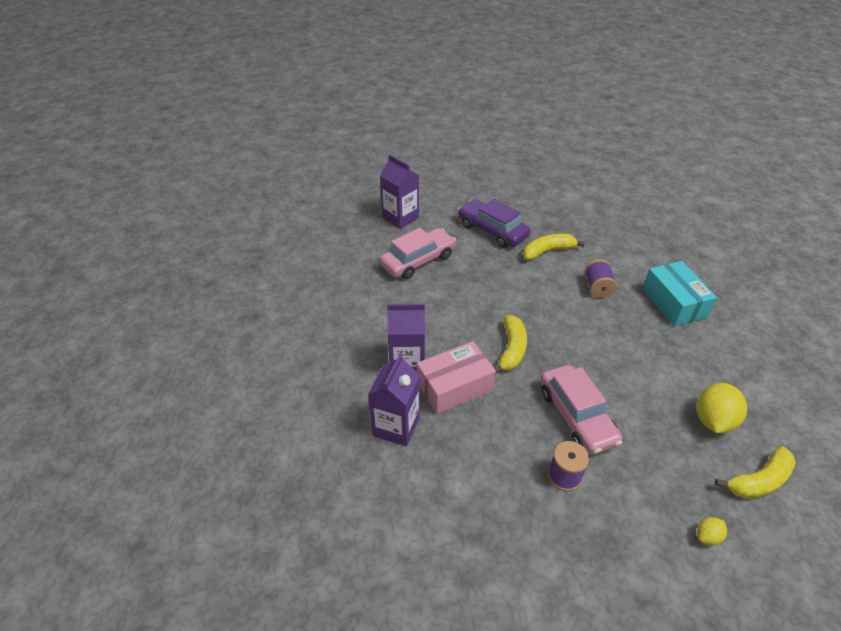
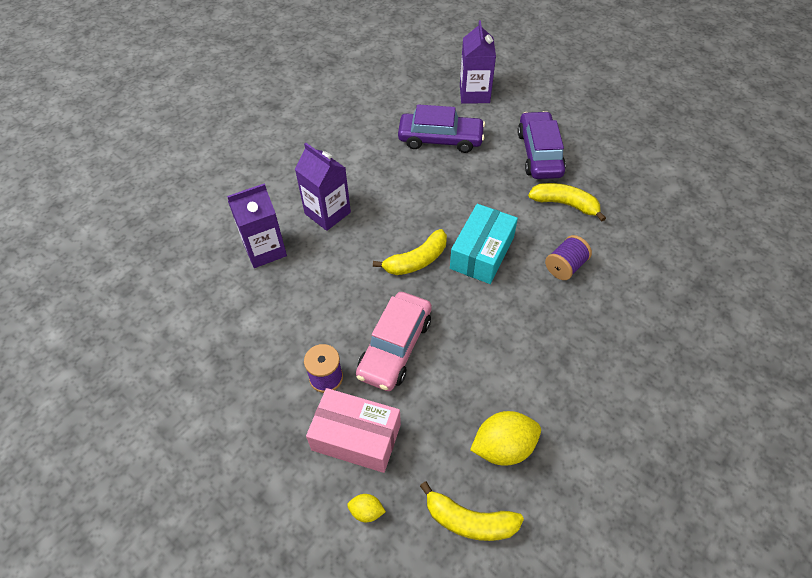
camera: 45 degrees right, 10 degrees up
(418, 260) = (440, 139): pink car -> purple car
(454, 387) = (337, 254): pink box -> pink box (356, 437)
(673, 303) = (621, 332): turquoise box -> turquoise box (482, 253)

